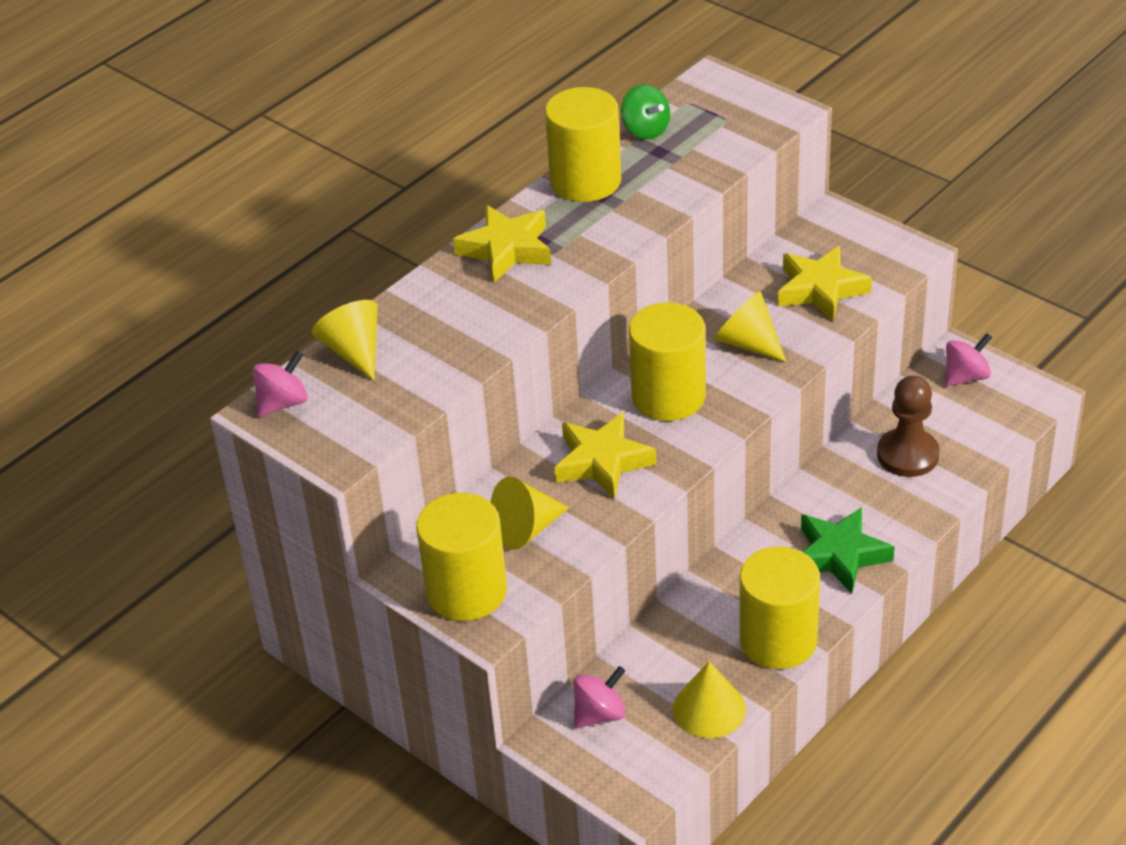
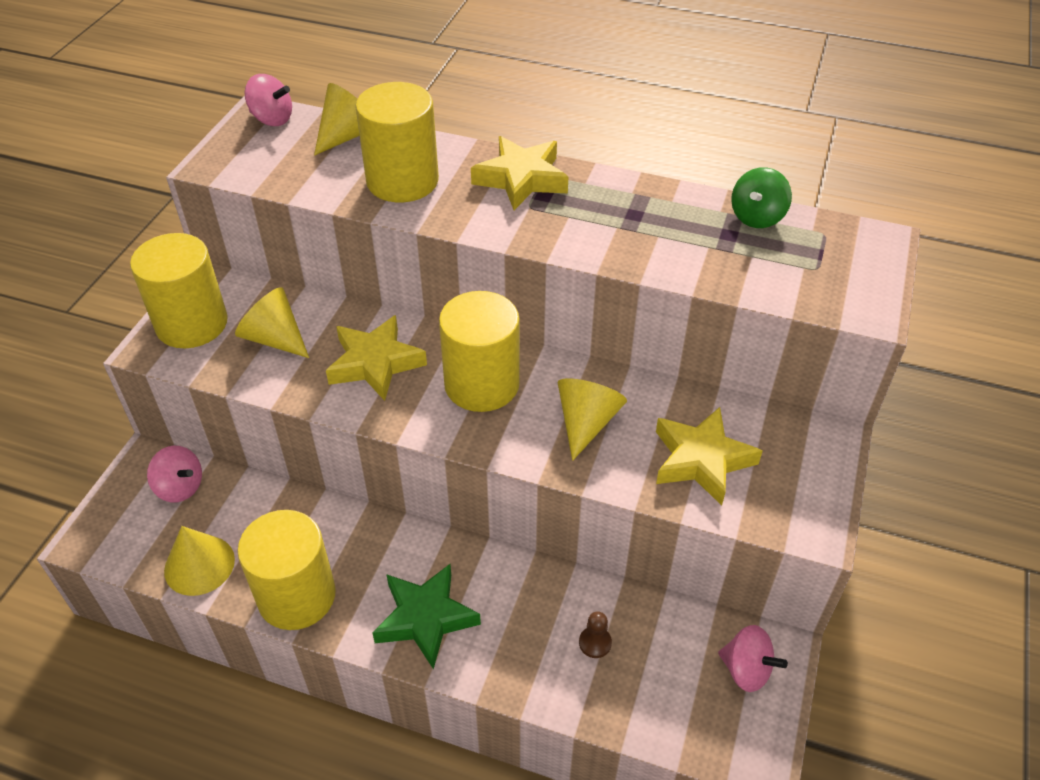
camera: 65 degrees right, 5 degrees up
(585, 181) = (650, 199): yellow cylinder -> yellow cylinder (402, 181)
(907, 455) = (595, 643): brown pawn -> brown pawn, size x0.47

